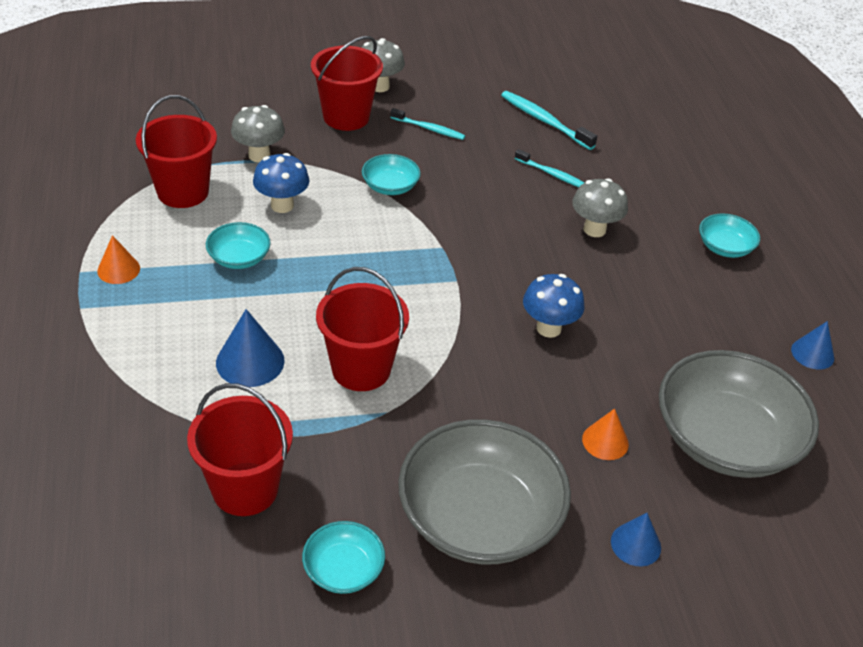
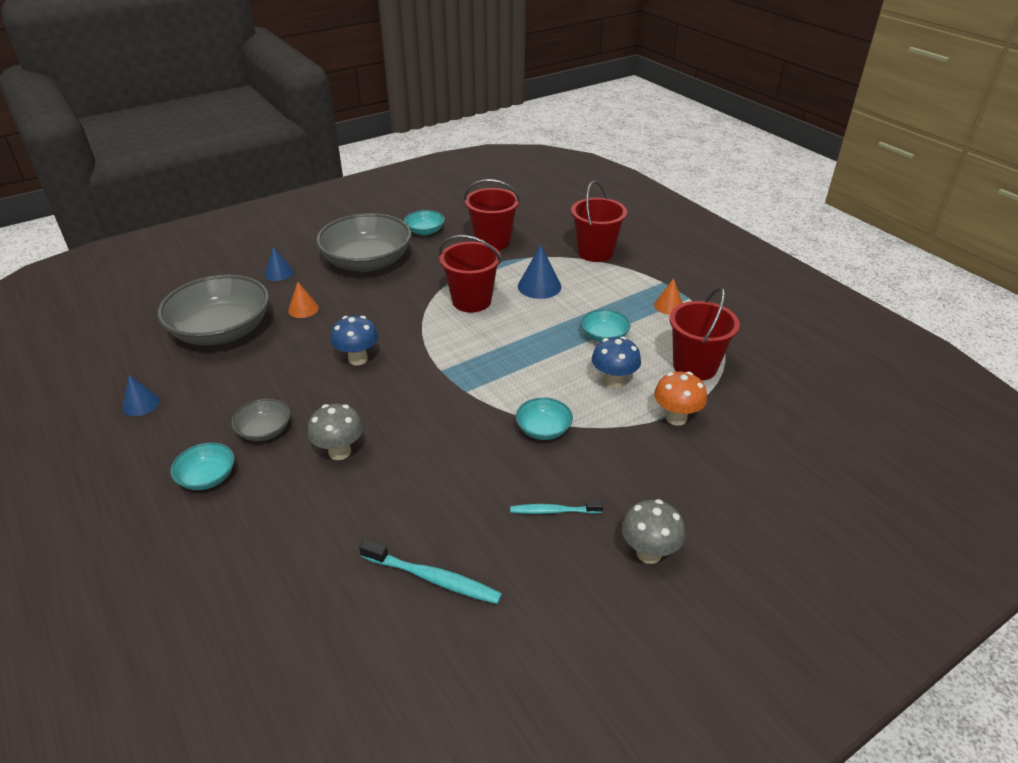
camera: 160 degrees right, 5 degrees down
(259, 155) = (676, 418): grey mushroom -> orange mushroom
(346, 117) = (644, 492): red bucket -> red bucket (595, 252)
(552, 174) = (398, 500): turquoise toothbrush -> none
(668, 275) = (264, 430): none -> grey bowl

